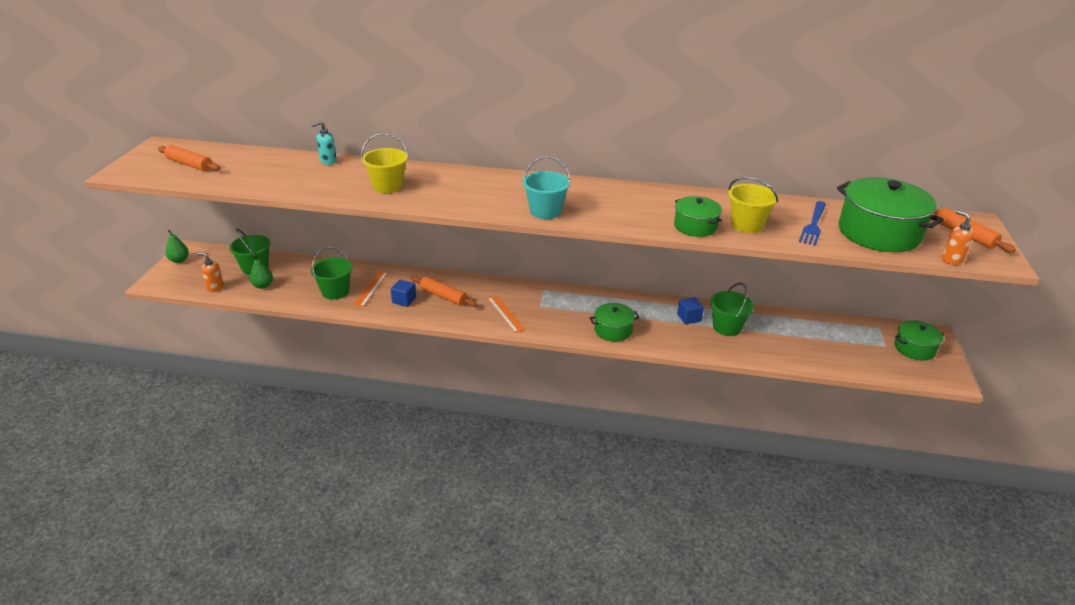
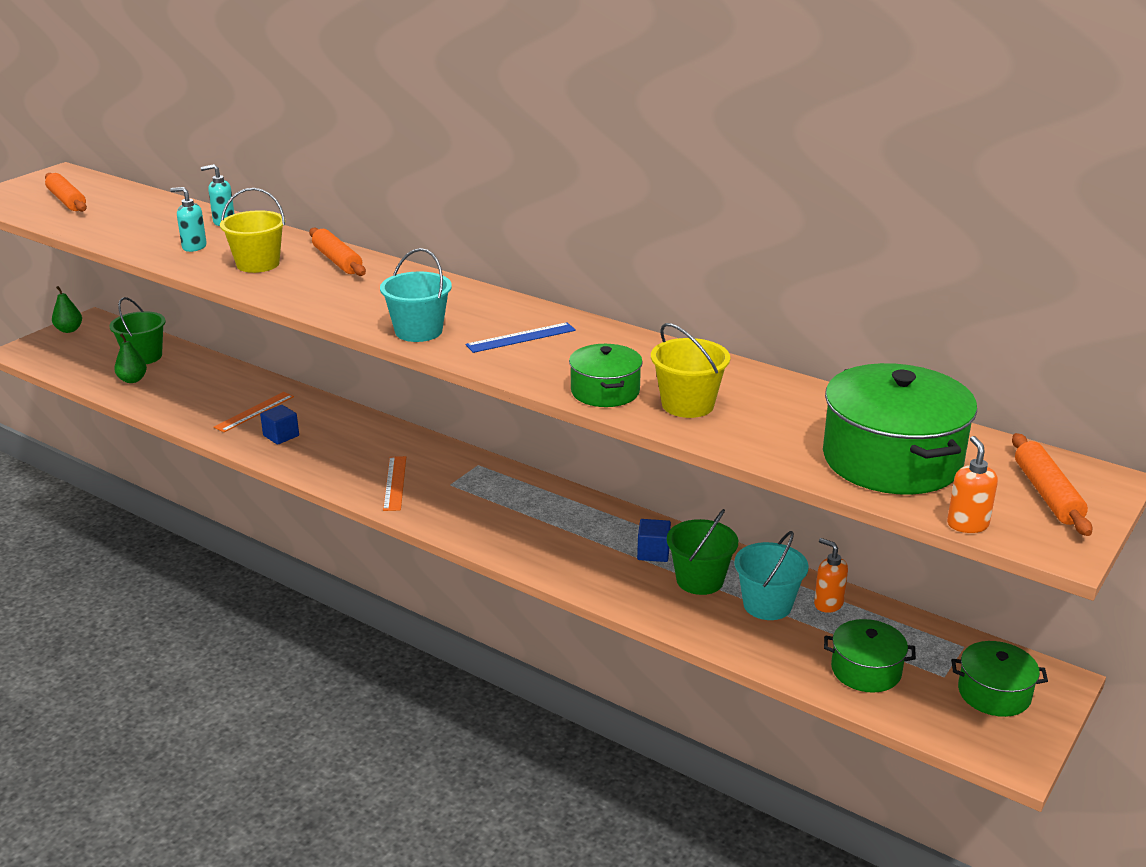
camera: 25 degrees right, 5 degrees down
(215, 287) = (78, 370): orange soap dispenser -> orange soap dispenser (828, 604)
(328, 182) = (194, 247): none -> turquoise soap dispenser
(335, 291) = (208, 406): green bucket -> none
(443, 296) = (335, 442): orange rolling pin -> orange rolling pin (337, 260)
(610, 203) = (521, 338): none -> blue ruler
(613, 330) = (522, 541): green pot -> green pot (866, 670)
(772, 332) = (767, 605): none -> turquoise bucket
(813, 224) = (796, 426): blue fork -> none

